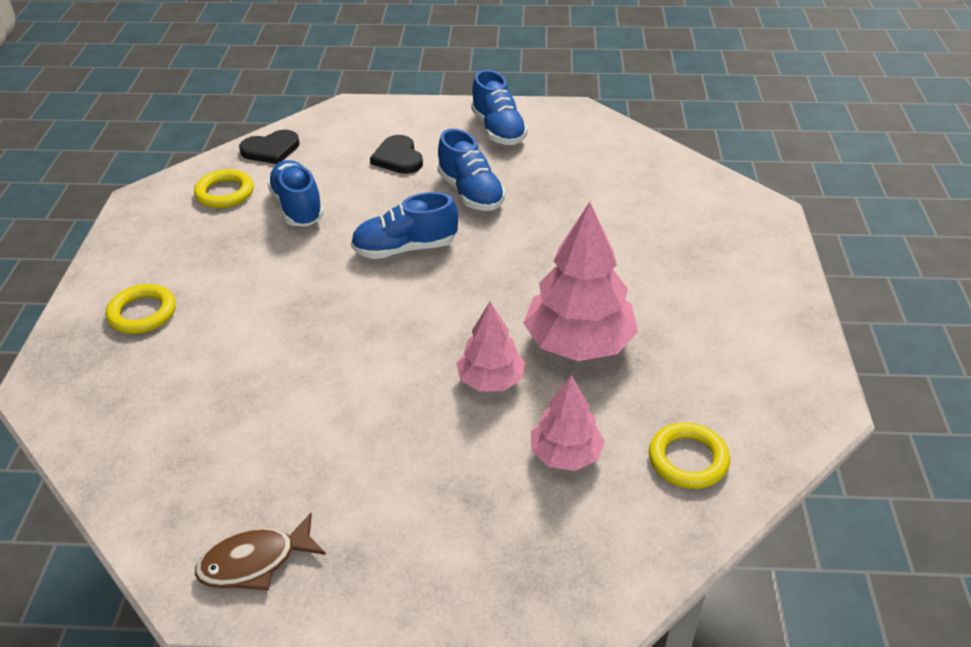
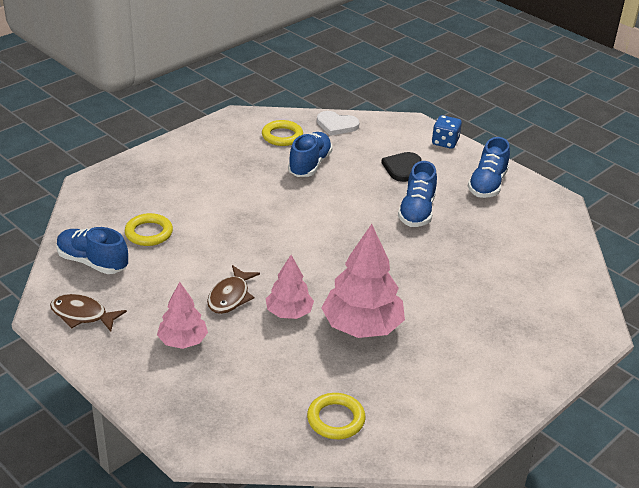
camera: 40 degrees right, 5 degrees down
(142, 313) = (169, 175): yellow ring -> yellow ring (149, 233)
(271, 150) = (336, 125): black heart -> white heart
(405, 110) = (445, 142): none -> blue dice
(405, 248) = (337, 220): blue shoe -> blue shoe (92, 262)
(405, 407) = (230, 296): none -> brown fish
(565, 454) = (276, 371): pink tree -> pink tree (183, 341)

